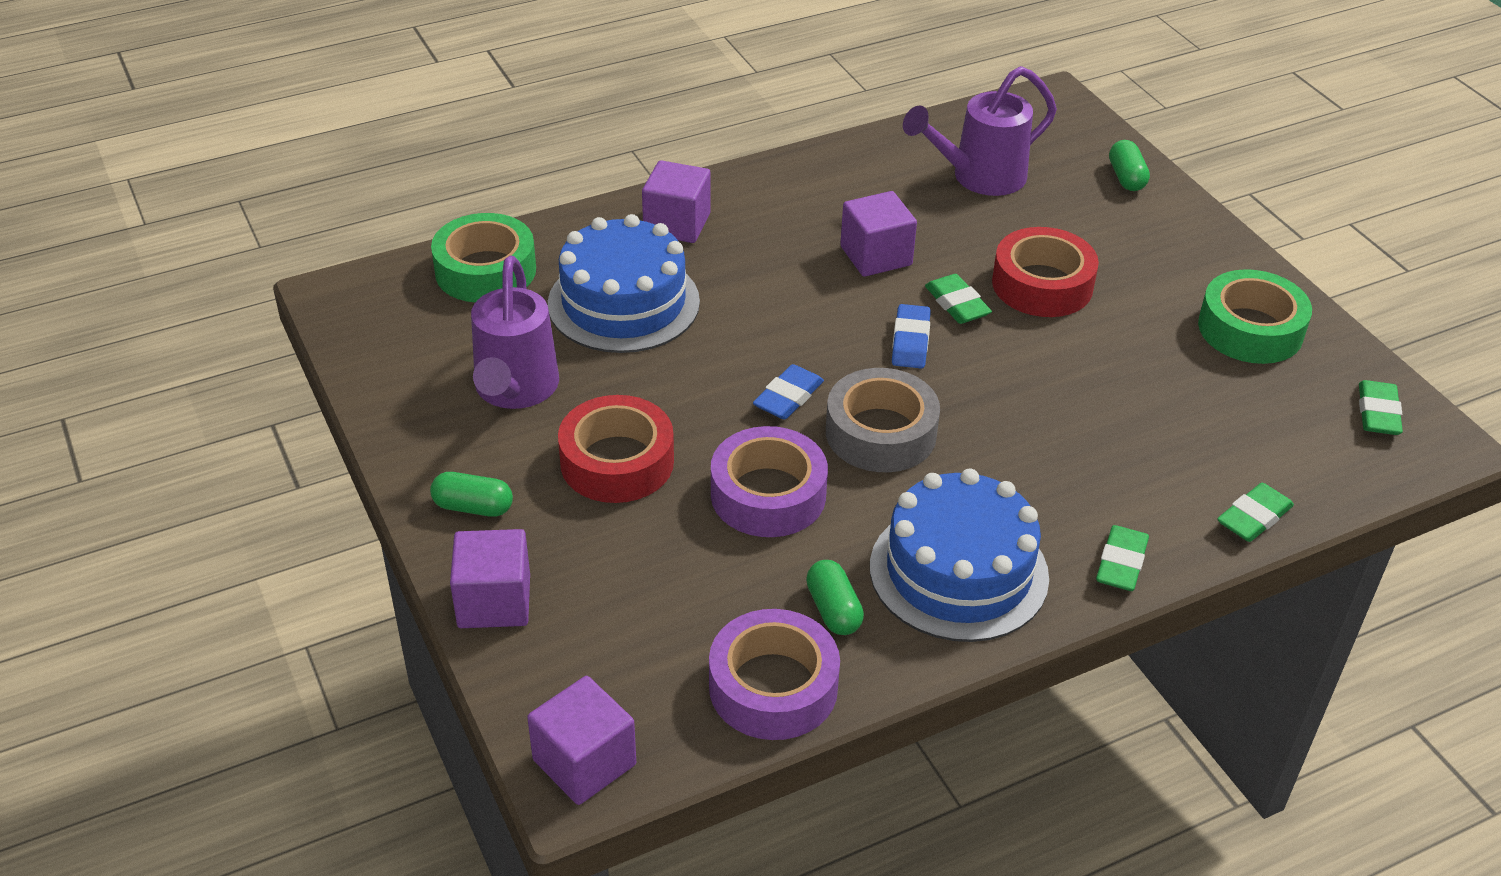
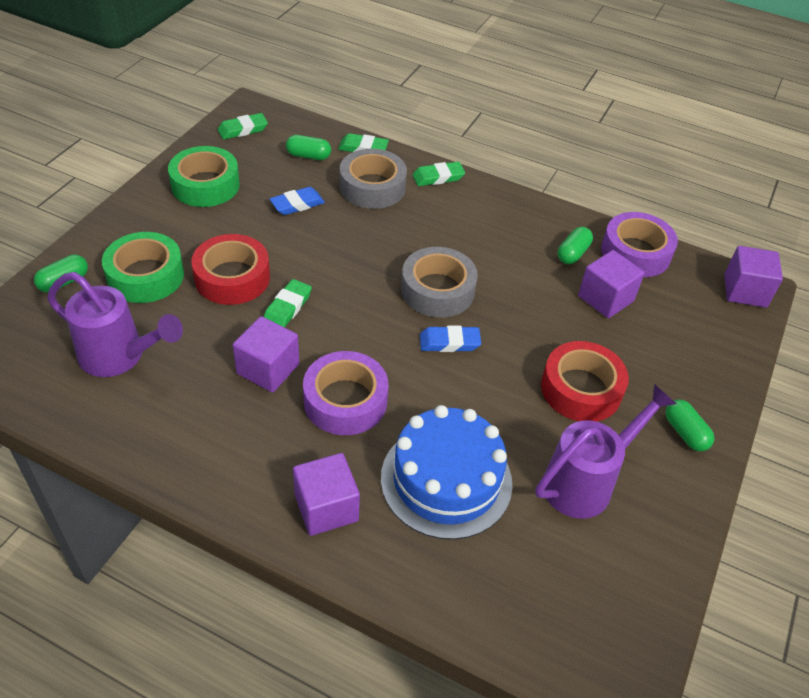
camera: 130 degrees left, 5 degrees up
(485, 270) = (496, 599): green tape -> green tape (145, 276)
(494, 601) = (721, 378): purple cube -> purple cube (605, 298)
(768, 494) = (531, 312): purple tape -> purple tape (345, 401)
(910, 341) = (345, 312): blue eraser -> blue eraser (297, 204)
(958, 572) = (502, 223): blue cake -> none
(1143, 479) = (372, 187): none -> grey tape
(1266, 450) = (308, 156): none -> green capsule

